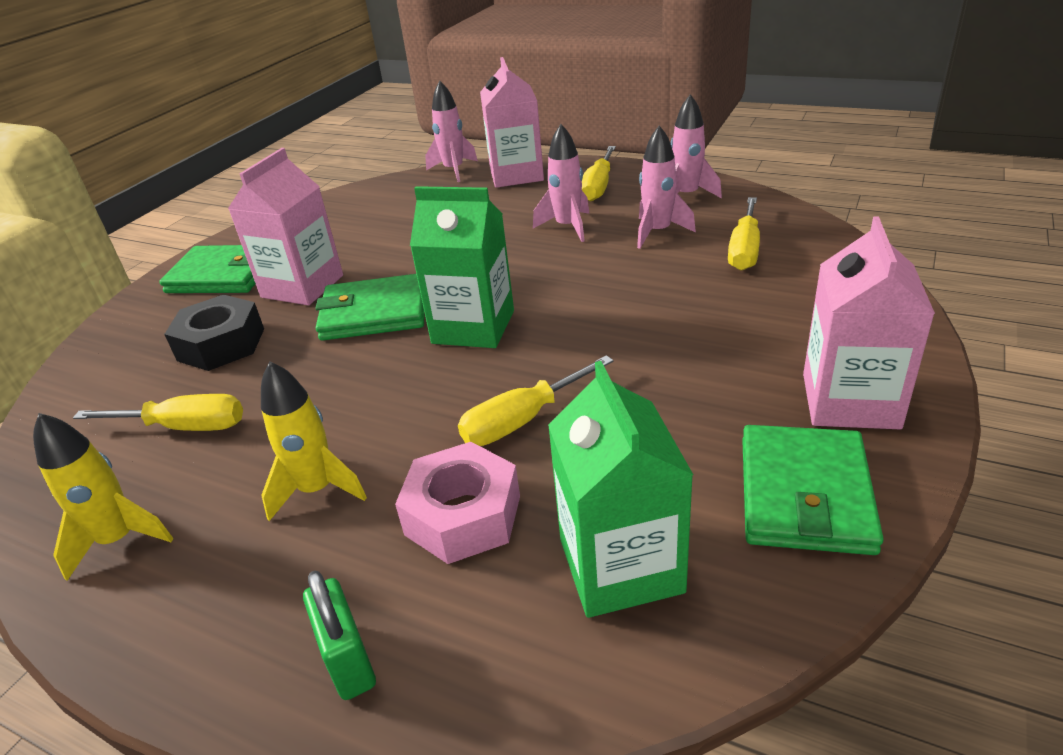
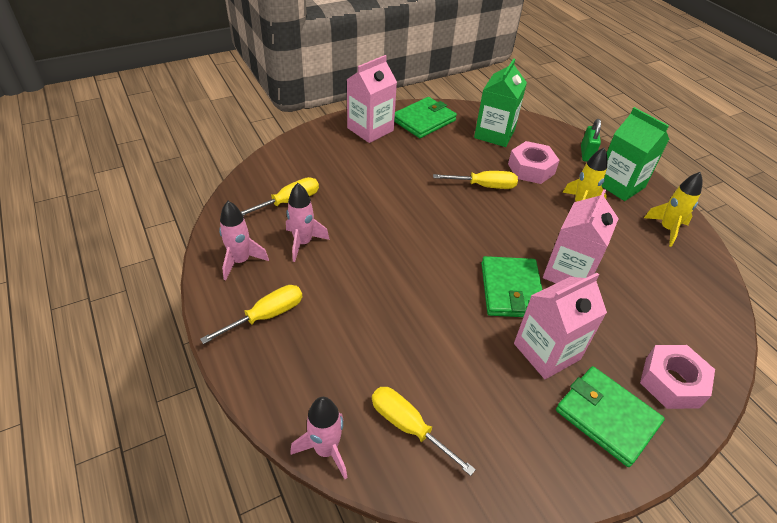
camera: 150 degrees left, 10 degrees up
(145, 328) = (672, 382): none -> pink nut
(183, 427) = (640, 271): yellow screwdriver -> yellow screwdriver (409, 427)
(221, 344) = (615, 325): black nut -> none
(374, 313) = (511, 290): green wallet -> green wallet turned 60 degrees clockwise
(473, 327) = (465, 243): green carton -> green carton (619, 185)
(516, 175) = (291, 388): pink carton -> pink carton (569, 272)
(567, 227) = (339, 286): pink rocket -> none

